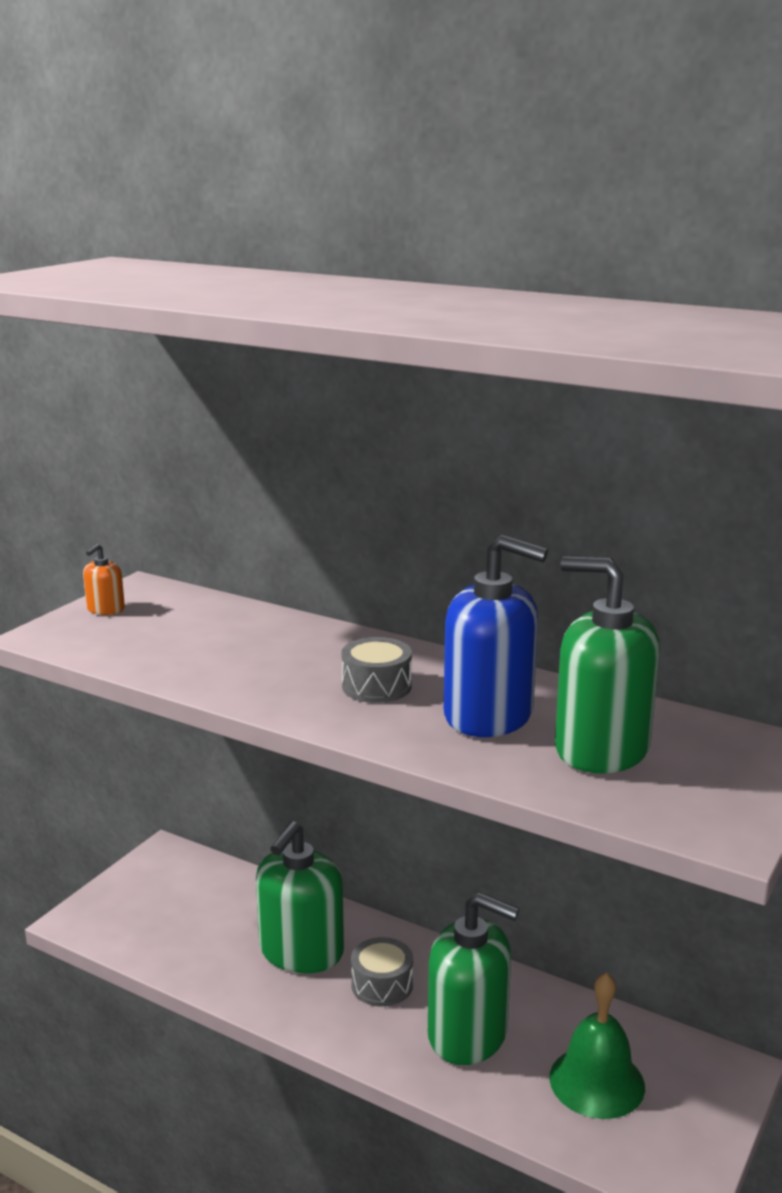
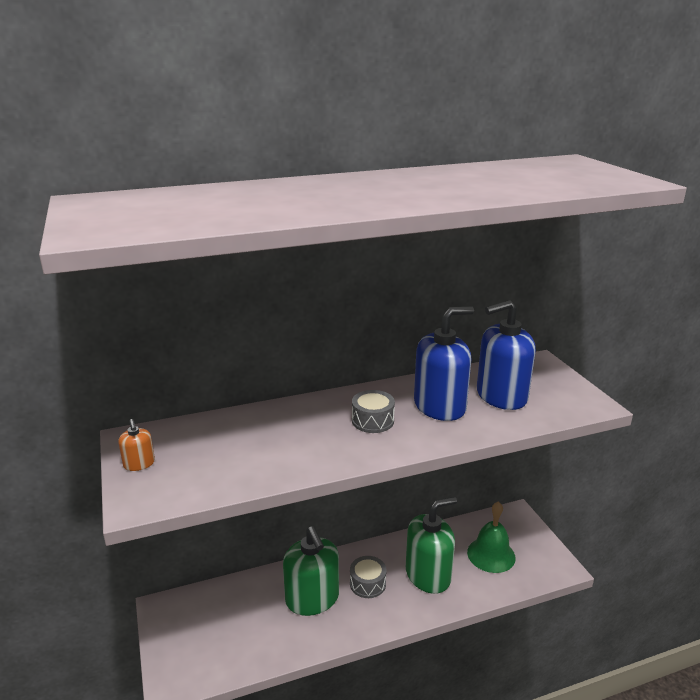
camera: 50 degrees left, 5 degrees up
(601, 749) = (501, 396): green soap dispenser -> blue soap dispenser

